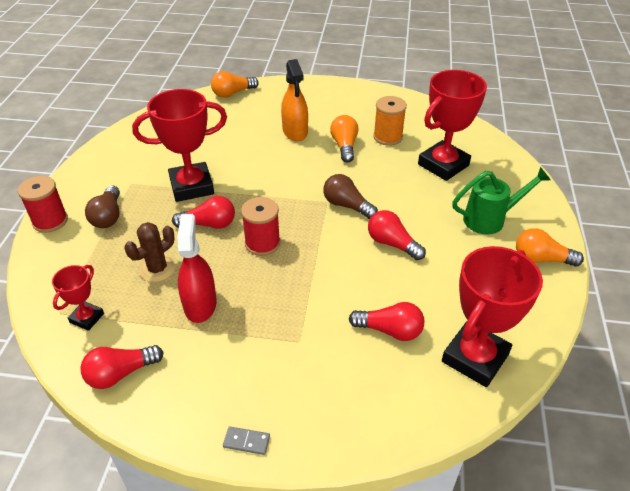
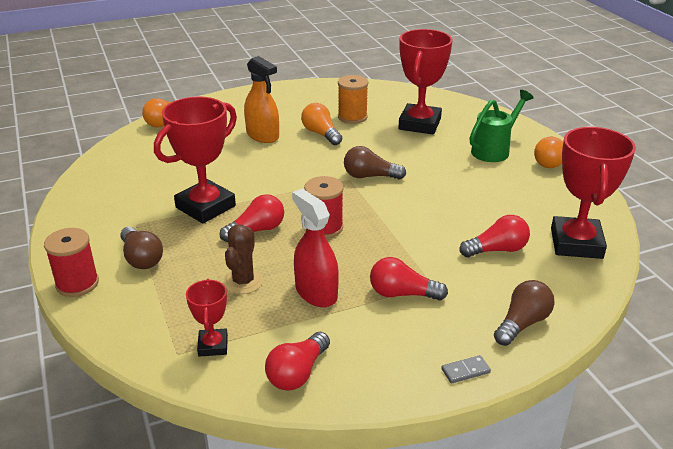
camera: 30 degrees left, 10 degrees down
(340, 419) = (522, 323): none -> brown light bulb
(392, 244) = (436, 191): red light bulb -> red light bulb (402, 294)

